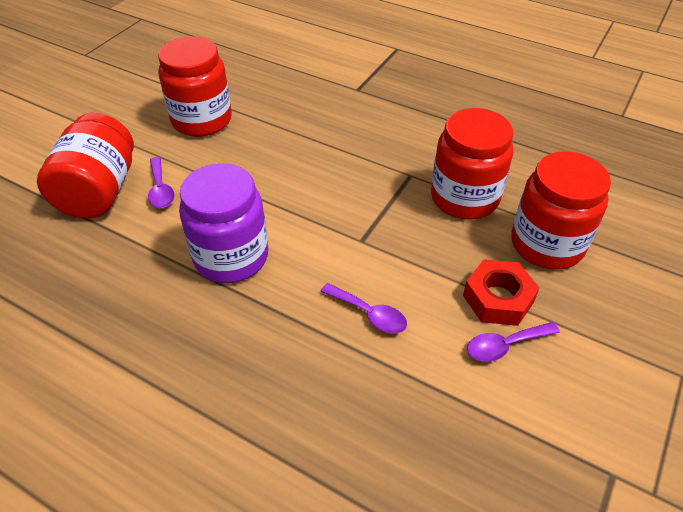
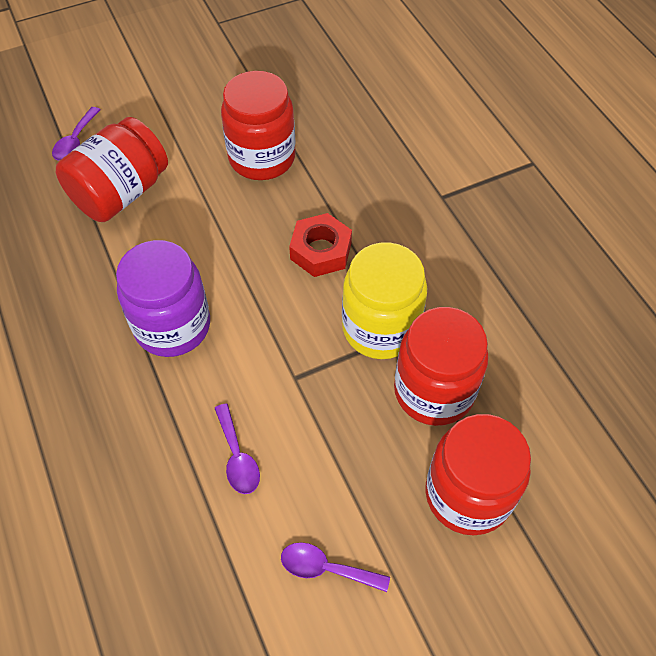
camera: 35 degrees right, 10 degrees up
(161, 189) = (169, 219): purple spoon -> purple spoon (75, 141)
(392, 180) = (380, 328): none -> yellow jar
(498, 299) = (364, 519): red nut -> red nut (321, 251)

